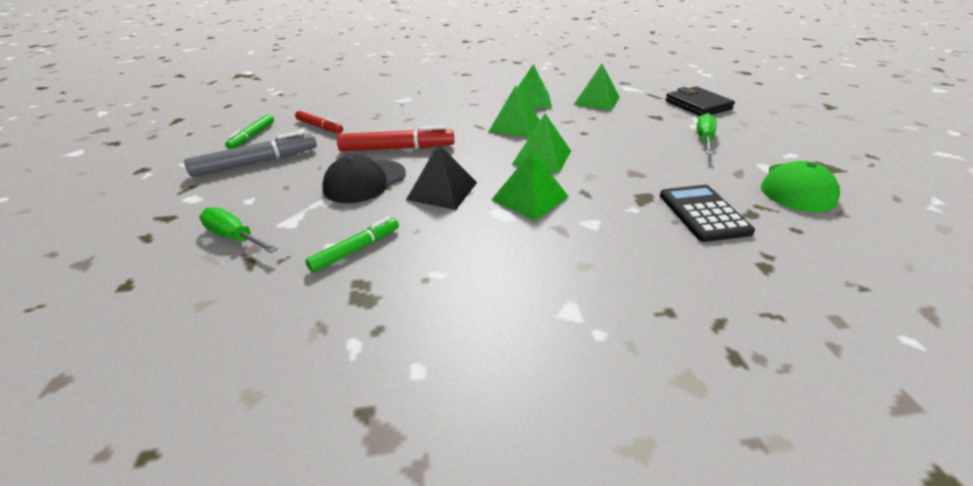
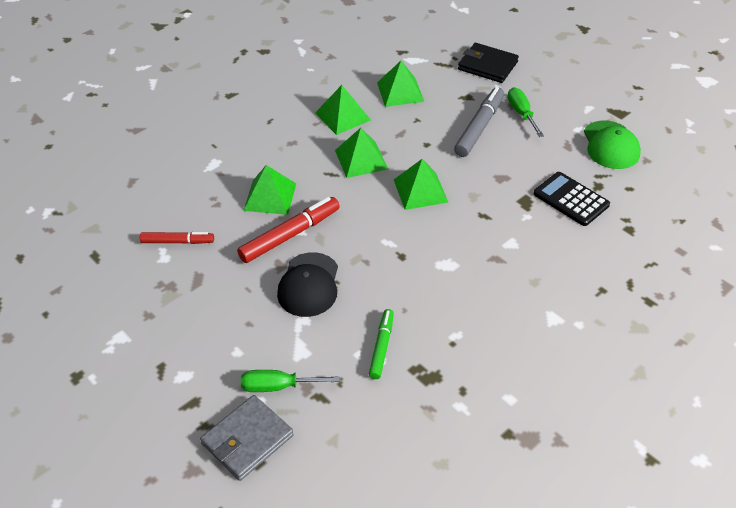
camera: 35 degrees left, 10 degrees up
(150, 263) = (247, 439): none -> grey wallet
(252, 136) = (124, 285): green marker -> none
(256, 162) = (181, 312): grey marker -> grey marker (479, 127)
(442, 191) = (381, 264): black pyramid -> none
(530, 198) = (451, 239): green pyramid -> green pyramid (270, 197)

